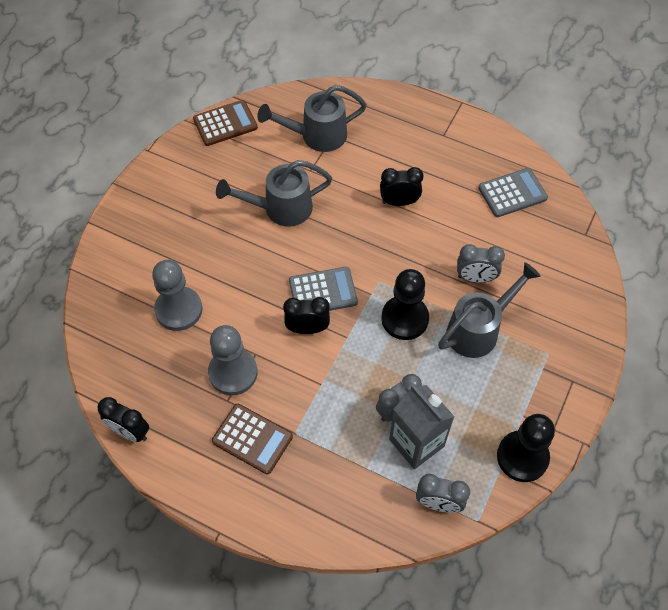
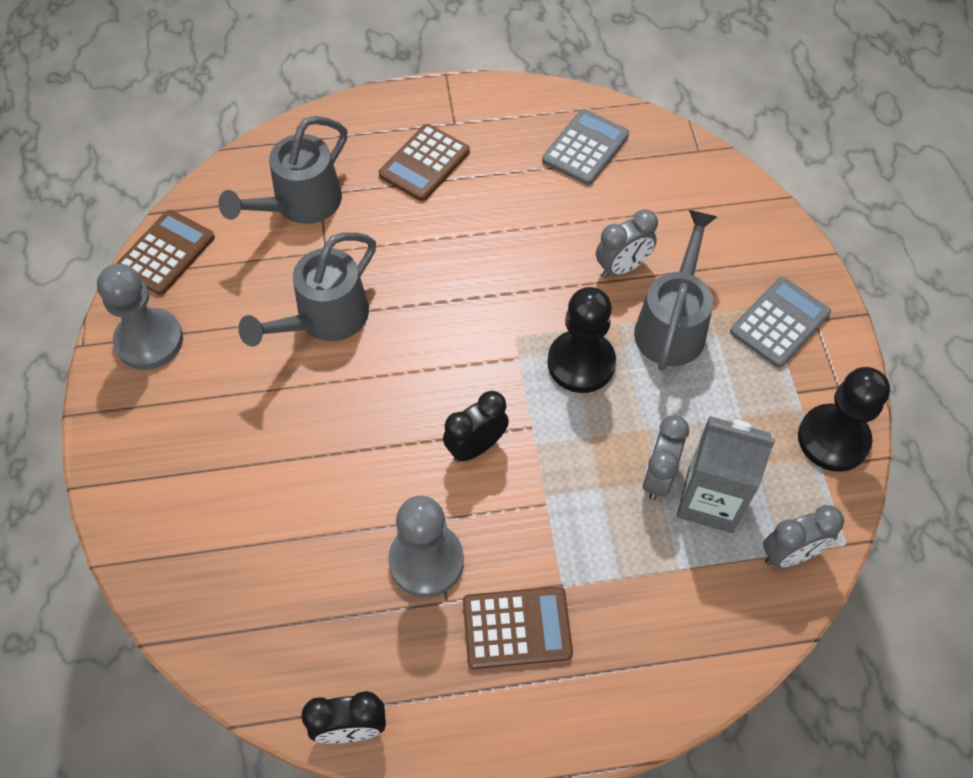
camera: 35 degrees left, 0 degrees up
(179, 310) = (291, 526): grey pawn -> grey pawn (149, 341)
(323, 292) = (459, 390): grey calculator -> grey calculator (779, 322)
(399, 202) = (465, 229): black clock -> none
(406, 150) = (424, 163): none -> brown calculator

